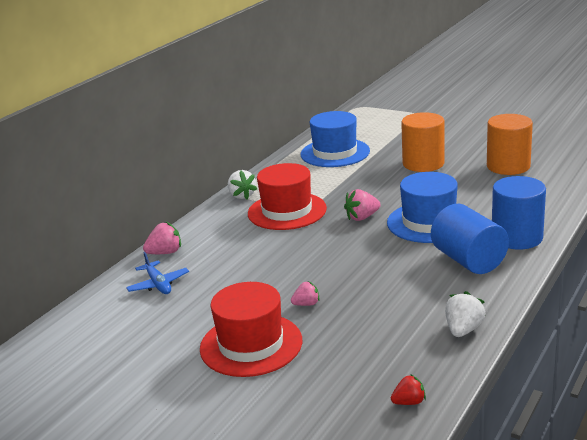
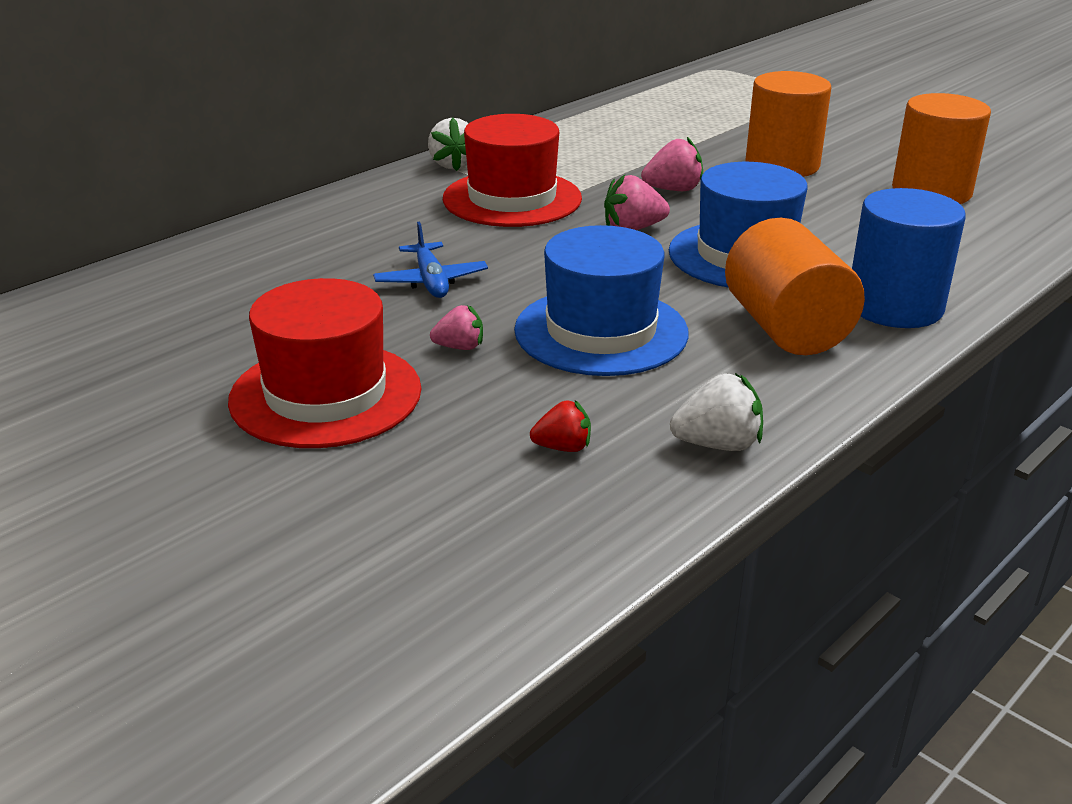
camera: 10 degrees right, 5 degrees up
(158, 284) = (236, 272): blue plane -> blue plane (431, 281)
(165, 253) = (278, 227): pink strawberry -> pink strawberry (673, 190)
(335, 153) = (641, 127): blue hat -> blue hat (601, 331)
(409, 402) = (548, 553): red strawberry -> red strawberry (563, 447)
(463, 330) = (718, 444): white strawberry -> white strawberry turned 45 degrees clockwise
(468, 260) = (786, 329): blue cylinder -> orange cylinder

